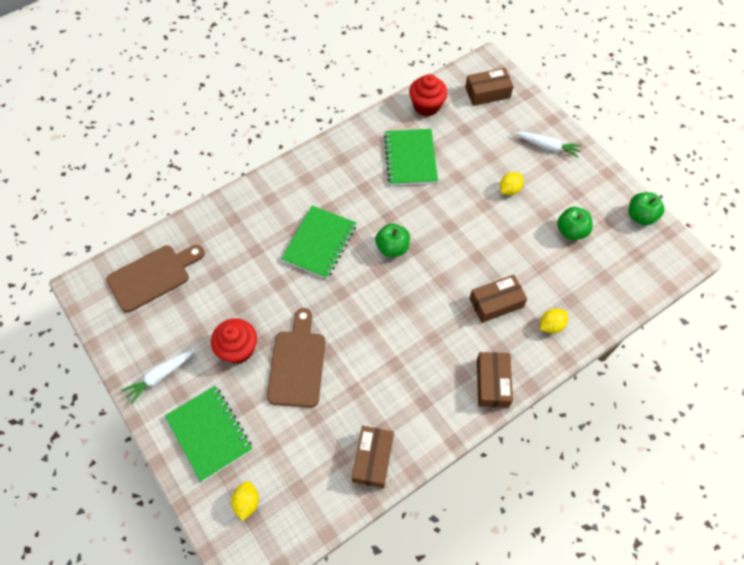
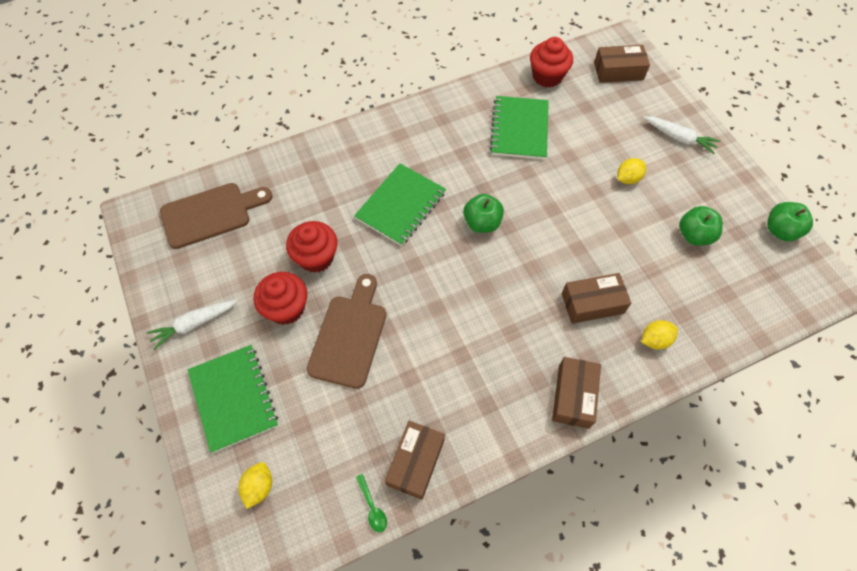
camera: 10 degrees right, 0 degrees up
(255, 300) = (316, 257): none -> red cupcake
(344, 501) = (372, 507): none -> green spoon

